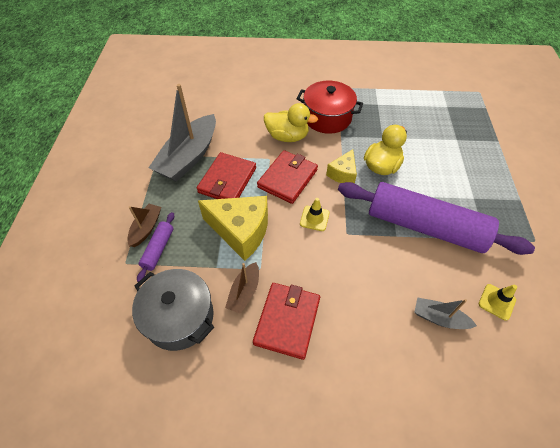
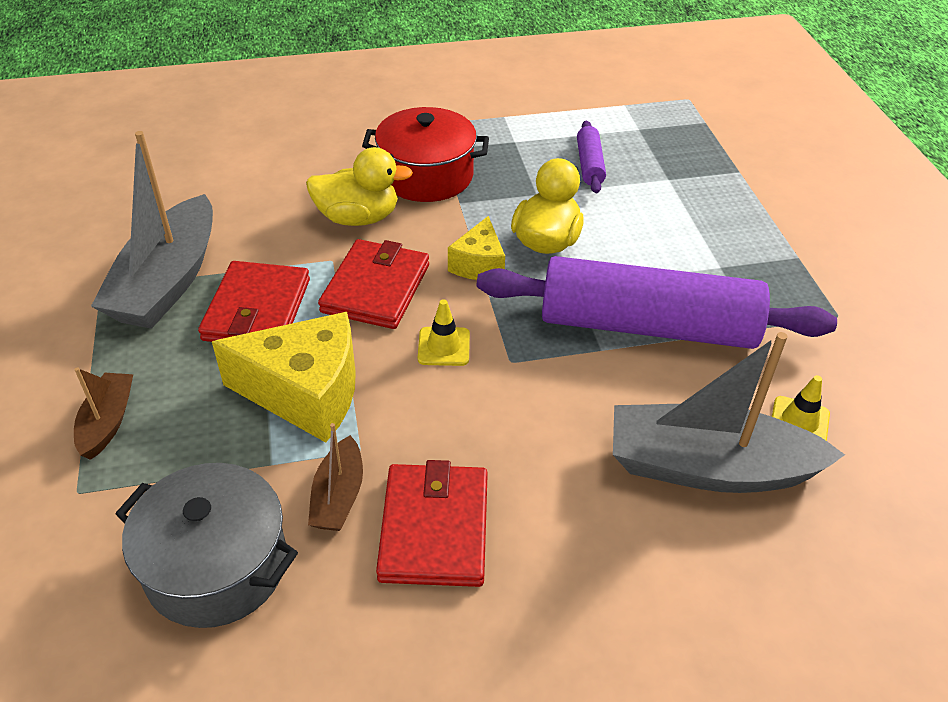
camera: 15 degrees left, 10 degrees down
(158, 249) = (142, 454): purple rolling pin -> purple rolling pin (589, 165)
(439, 318) = (708, 467): grey boat -> grey boat, size x2.03

